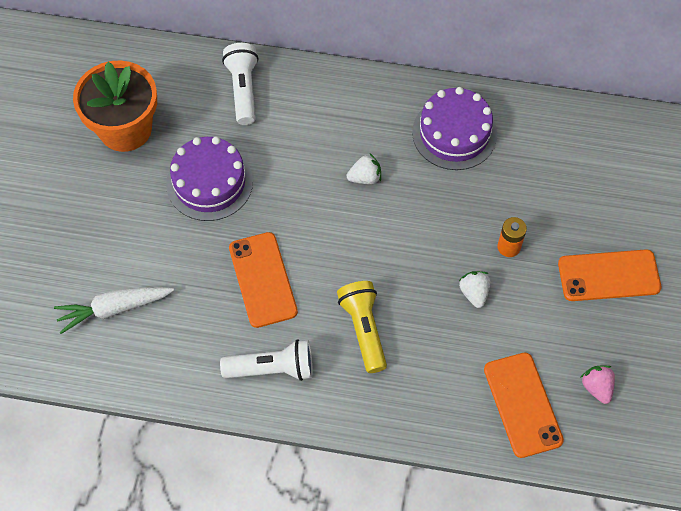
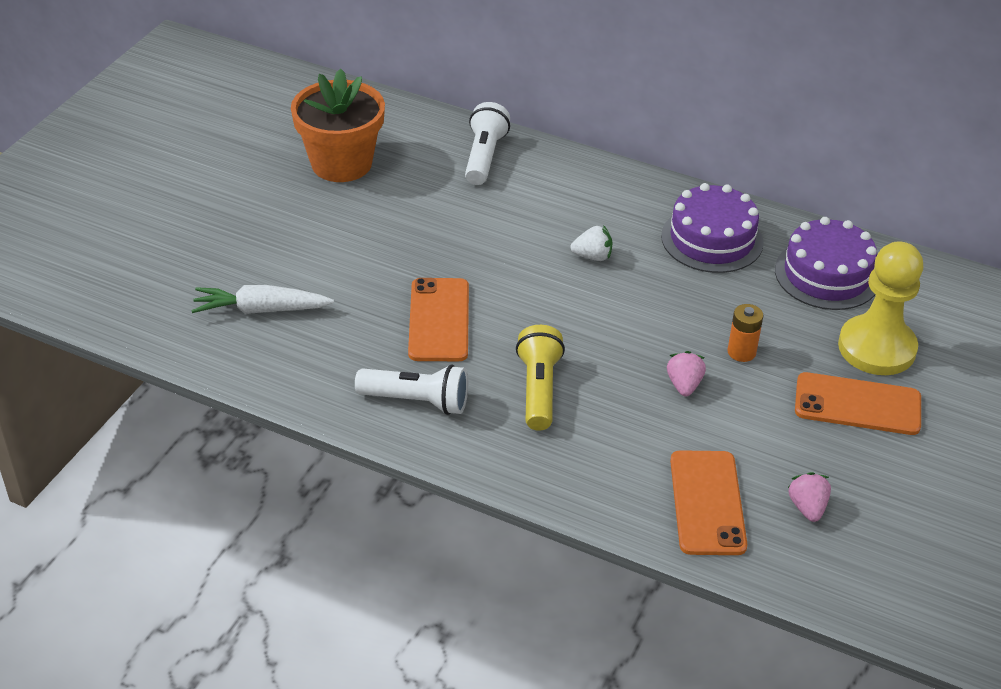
camera: 15 degrees right, 20 degrees down
(209, 182) = (414, 225): purple cake -> purple cake (827, 274)
(474, 293) = (684, 385): white strawberry -> pink strawberry
(609, 214) = (876, 348): none -> yellow pawn

